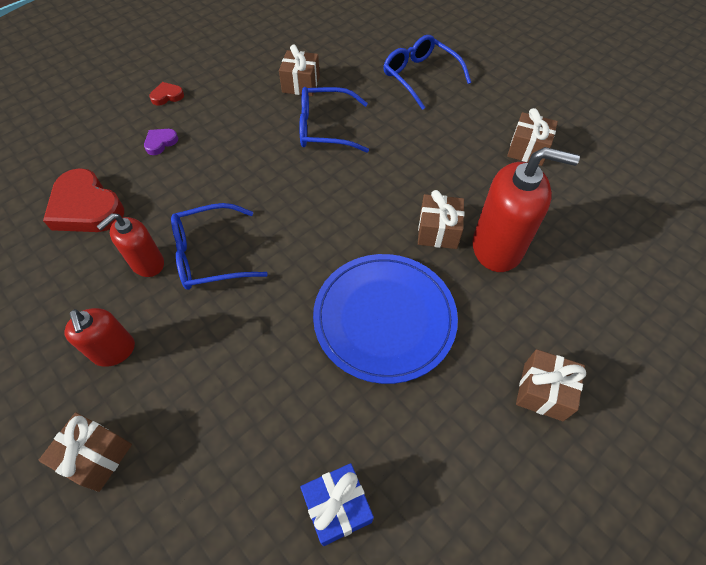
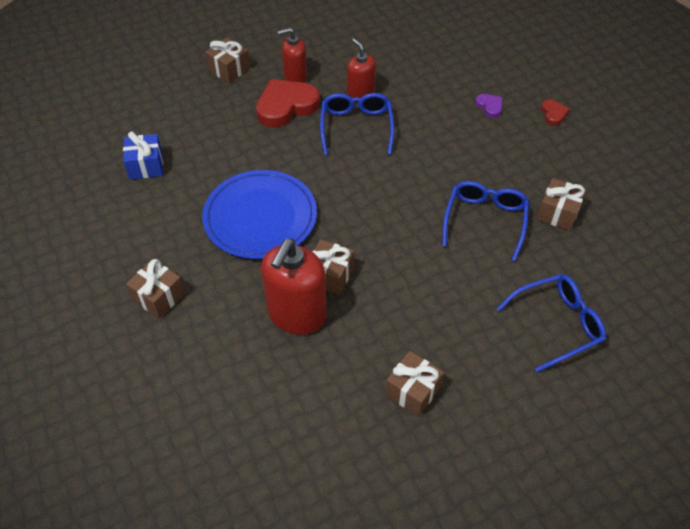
camera: 105 degrees right, 5 degrees down
(86, 207) = (425, 65): red heart -> red heart (286, 106)

